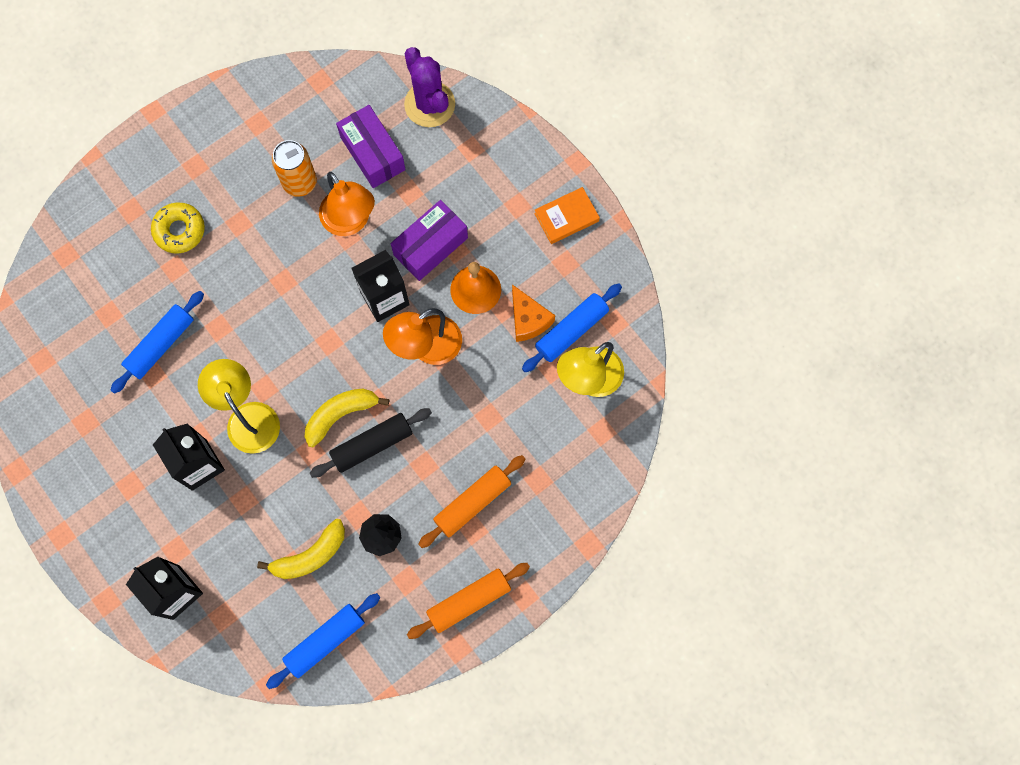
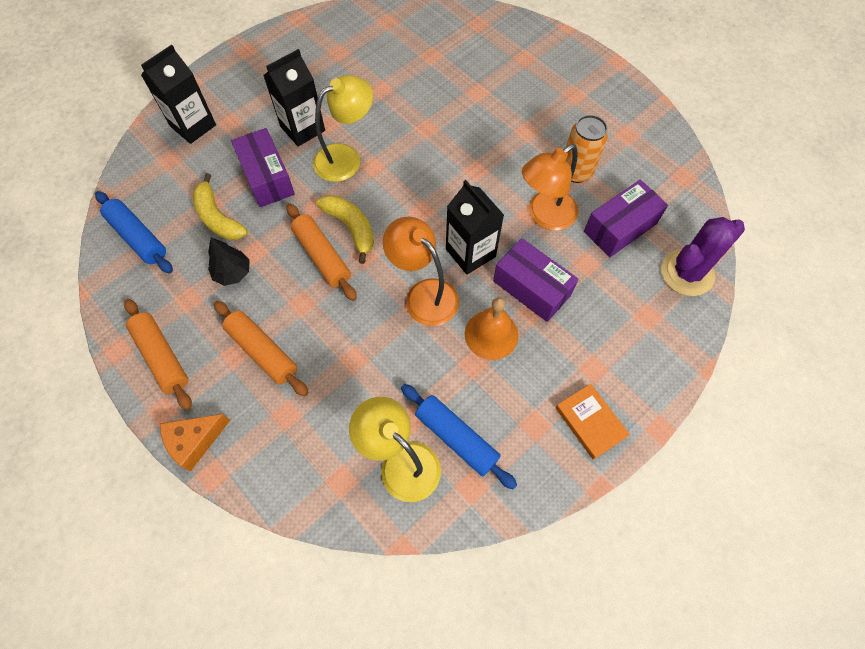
camera: 85 degrees right, 10 degrees down
(161, 345) = (407, 91): blue rolling pin -> none
(179, 230) = (512, 91): yellow donut -> none
(263, 503) = (267, 177): none -> purple box
(372, 445) = (322, 256): black rolling pin -> orange rolling pin
(528, 319) = (464, 390): orange cheese -> orange cheese (195, 441)

